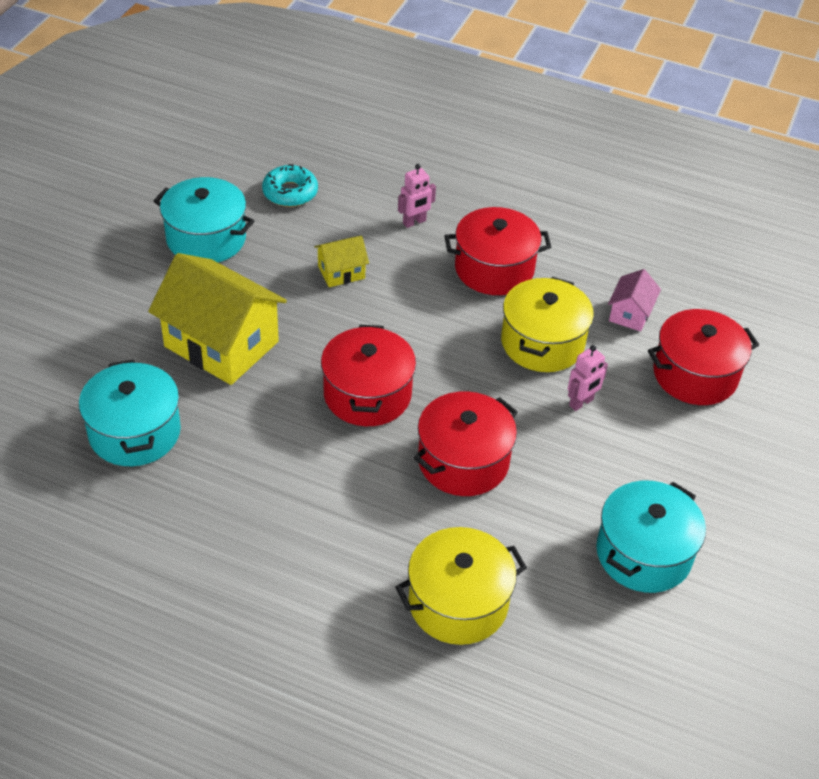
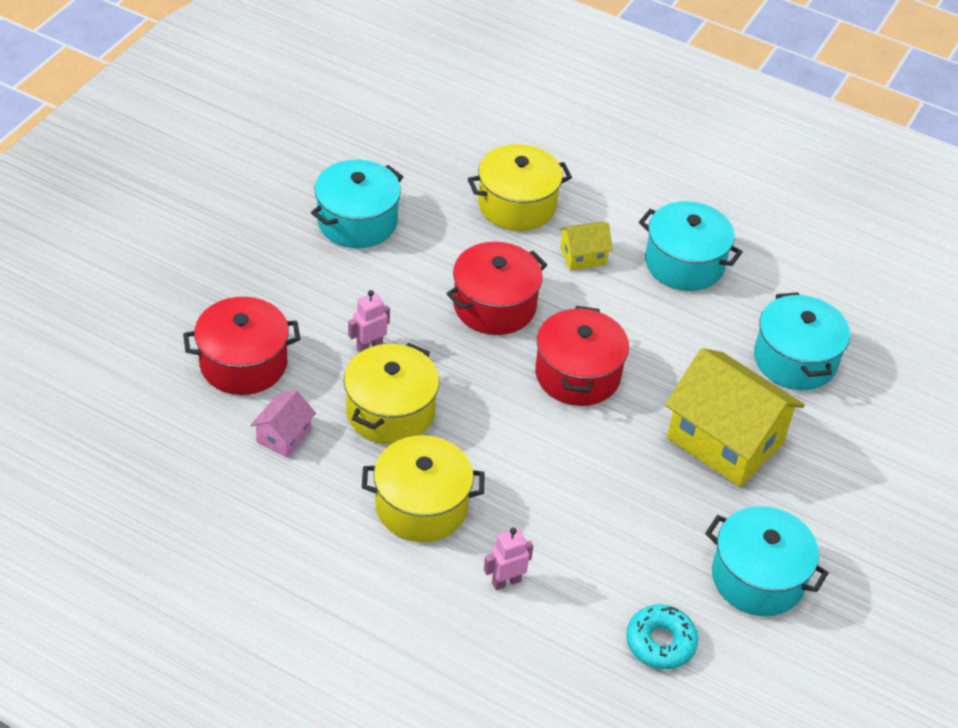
camera: 175 degrees left, 0 degrees up
(247, 540) = (684, 263): none -> turquoise pot
(341, 272) = (598, 517): yellow house -> yellow house (583, 256)
(494, 269) = (421, 506): red pot -> yellow pot

